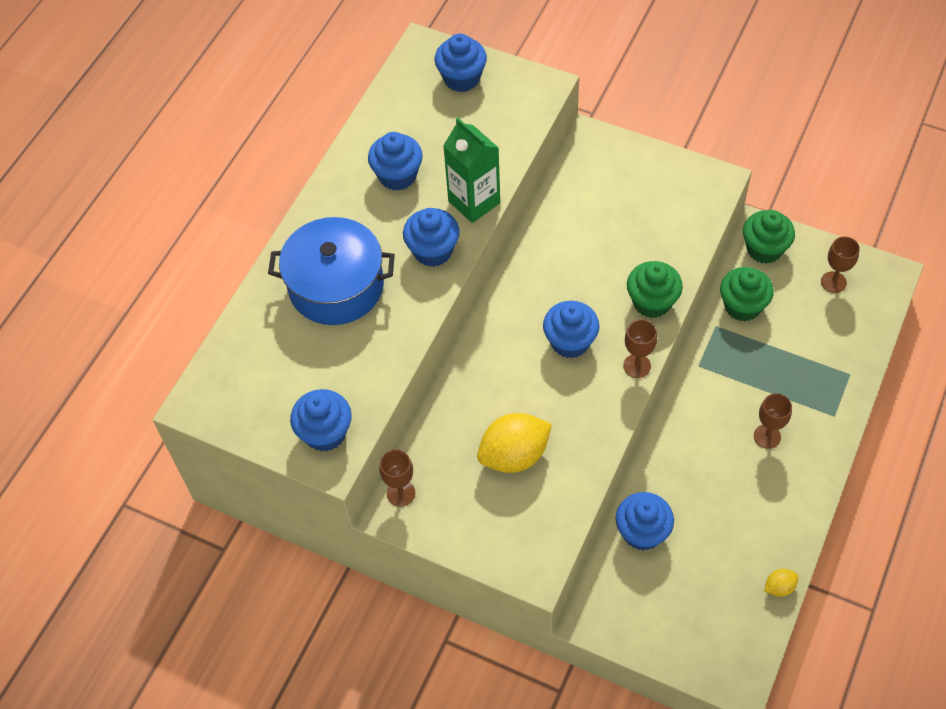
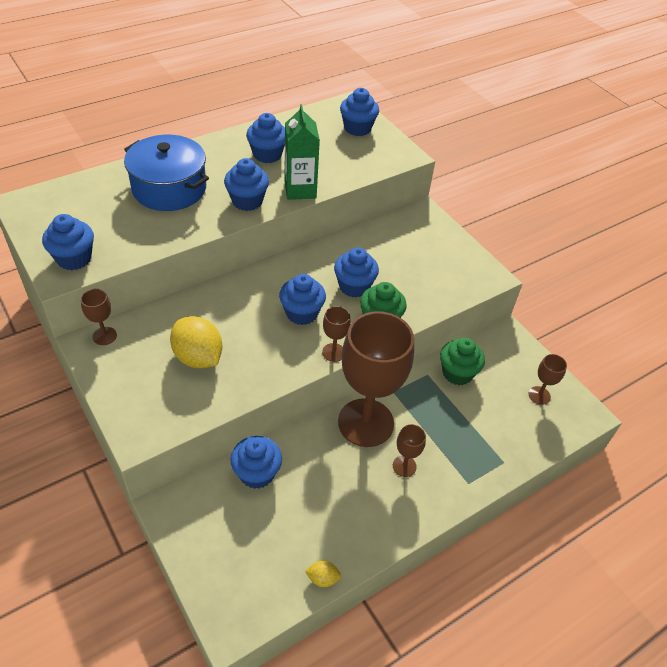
camera: 25 degrees right, 10 degrees down
(514, 455) = (198, 357): yellow lemon -> yellow lemon turned 45 degrees clockwise
(595, 278) = (354, 286): none -> blue cupcake
(699, 415) = (365, 422): none -> brown goblet
(764, 249) = (503, 347): green cupcake -> none

